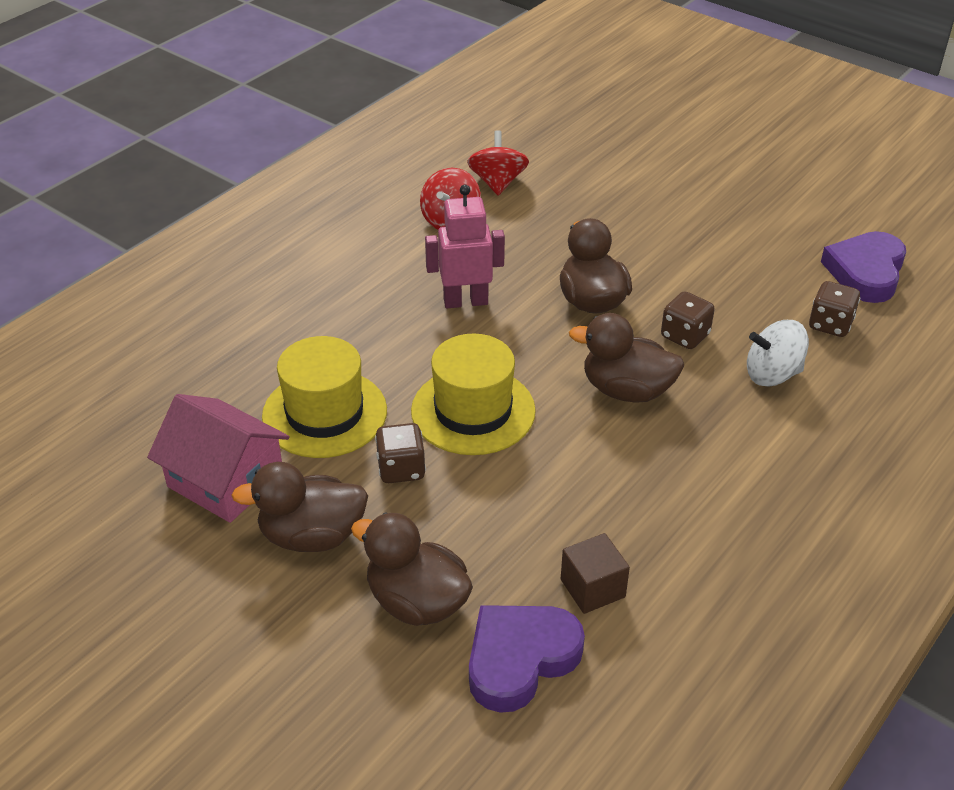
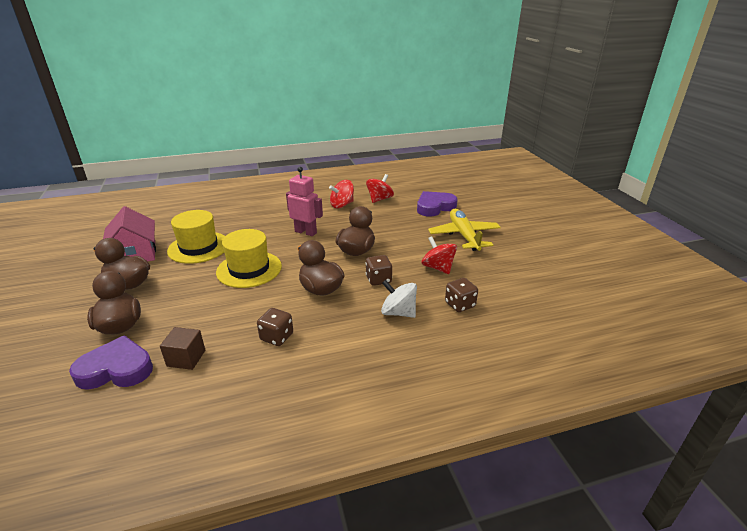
camera: 35 degrees right, 10 degrees down
(401, 469) = (192, 277): brown dice -> brown dice (277, 337)
(708, 205) = (464, 235): none -> yellow plane
(738, 278) = (438, 268): none -> red spinning top
(865, 272) = (512, 290): purple heart -> purple heart (434, 207)

